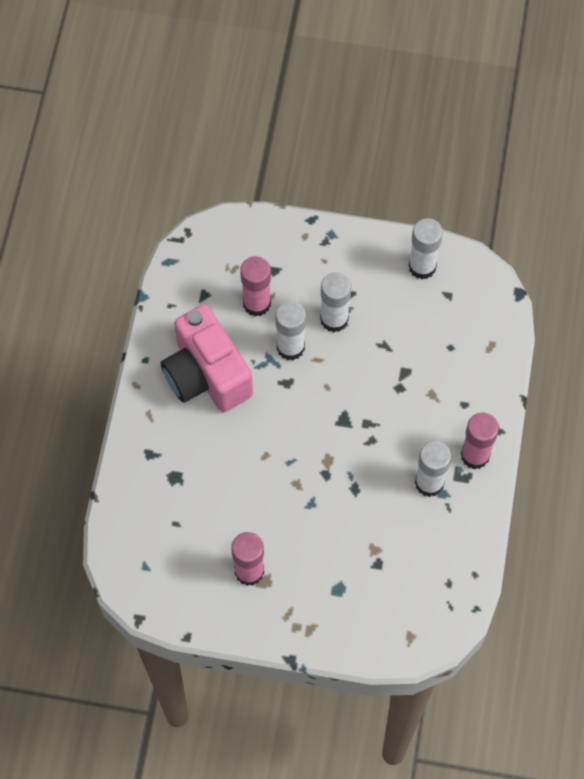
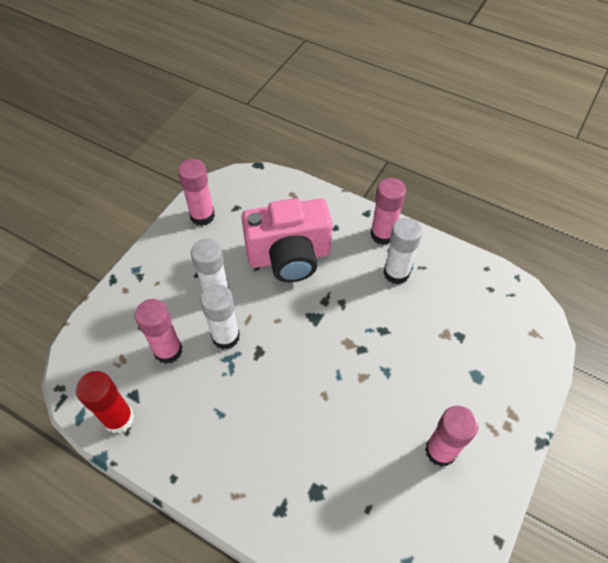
camera: 70 degrees left, 10 degrees down
(179, 293) = (119, 418): none -> red glue stick
(206, 375) = (218, 421): pink camera -> pink camera (289, 257)
(422, 266) = (202, 216): white glue stick -> pink glue stick

